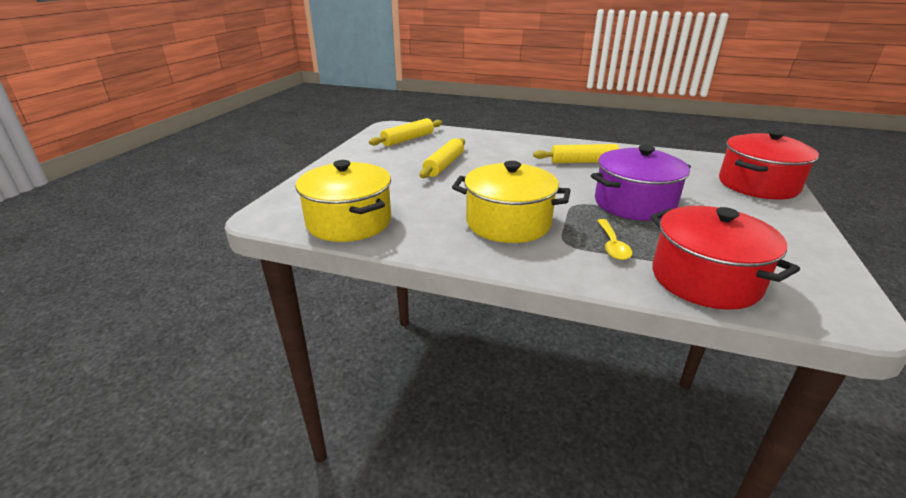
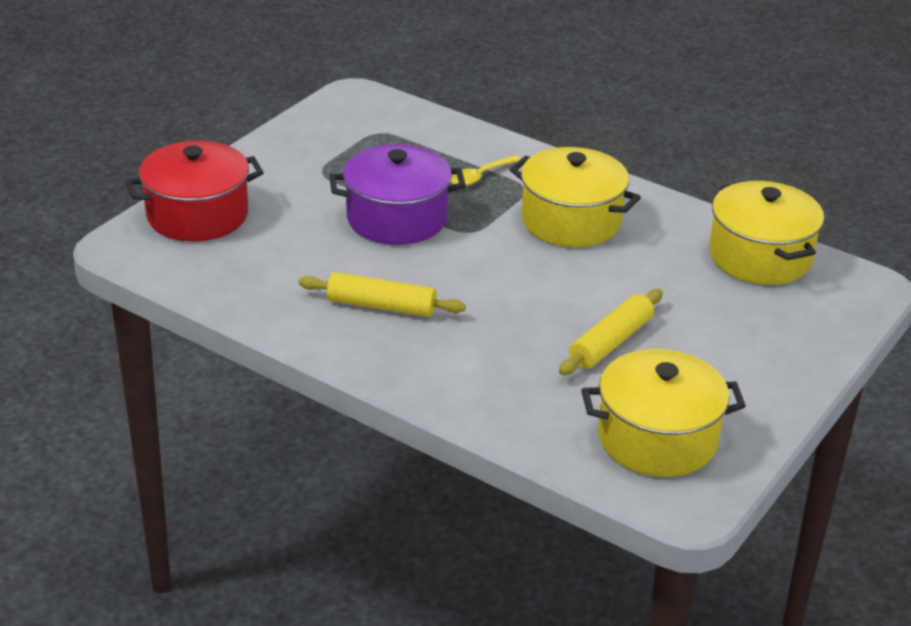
camera: 165 degrees left, 5 degrees up
(407, 139) = (657, 439): yellow rolling pin -> yellow pot
(612, 245) = (479, 176): yellow spoon -> yellow spoon turned 150 degrees counterclockwise
(705, 279) = (430, 135): red pot -> none

